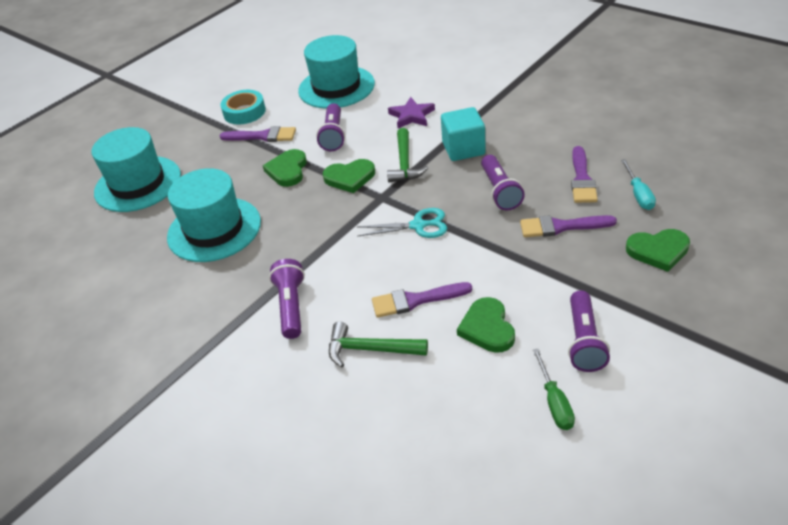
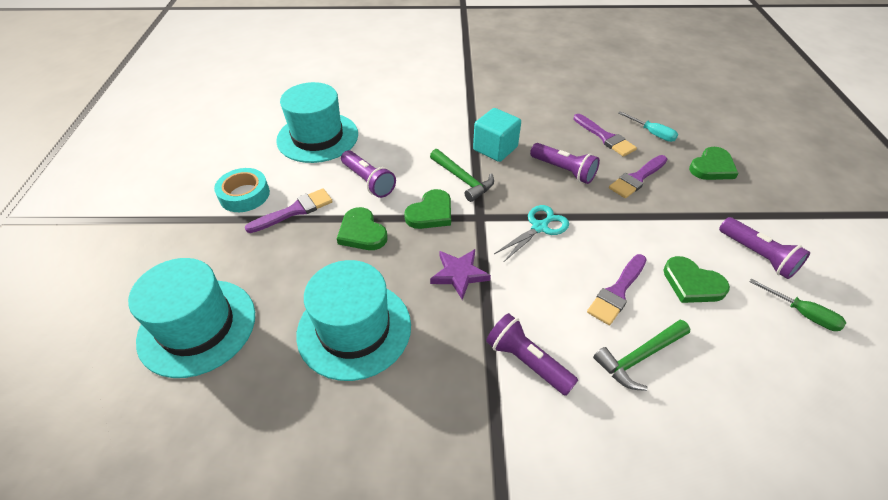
camera: 45 degrees left, 5 degrees up
(411, 116) = (419, 137): purple star -> purple star (459, 274)

